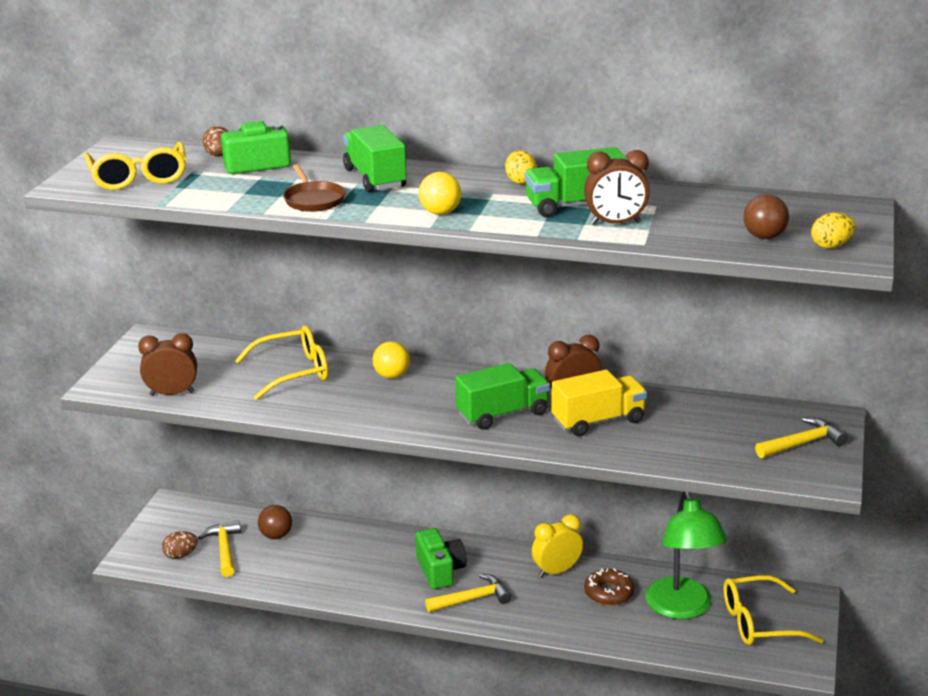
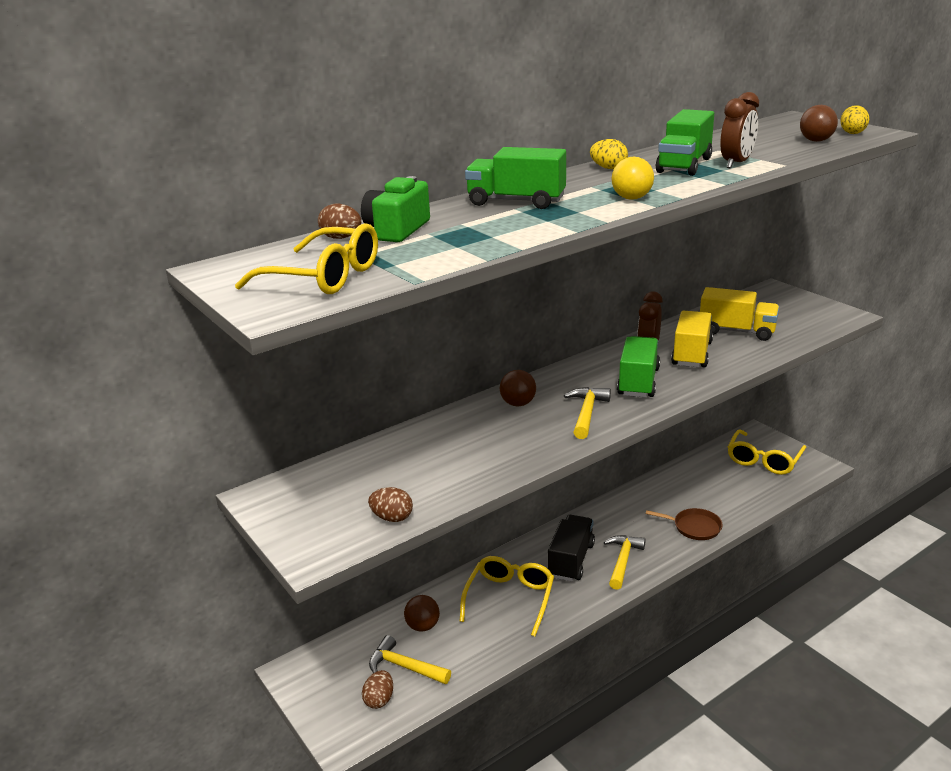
camera: 50 degrees left, 0 degrees up
(172, 393) = (392, 518): brown clock -> brown egg
(293, 372) = (446, 443): yellow glasses -> yellow glasses (510, 599)
(313, 200) = (525, 227): brown pan -> brown pan (694, 527)
(391, 376) = (518, 404): yellow ball -> brown ball
(440, 570) = (571, 560): green camera -> black truck
(556, 571) = (629, 509): yellow clock -> none
(609, 593) = (677, 500): brown donut -> none
(682, 608) = (722, 480): green lamp -> none
(686, 428) = (737, 331): none -> yellow truck
(803, 443) = (796, 307): yellow hammer -> yellow hammer (586, 413)

